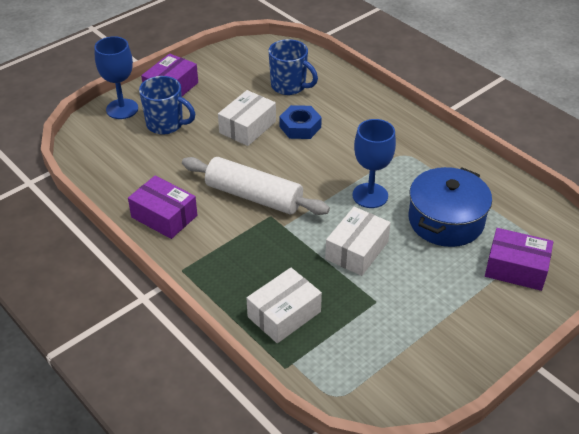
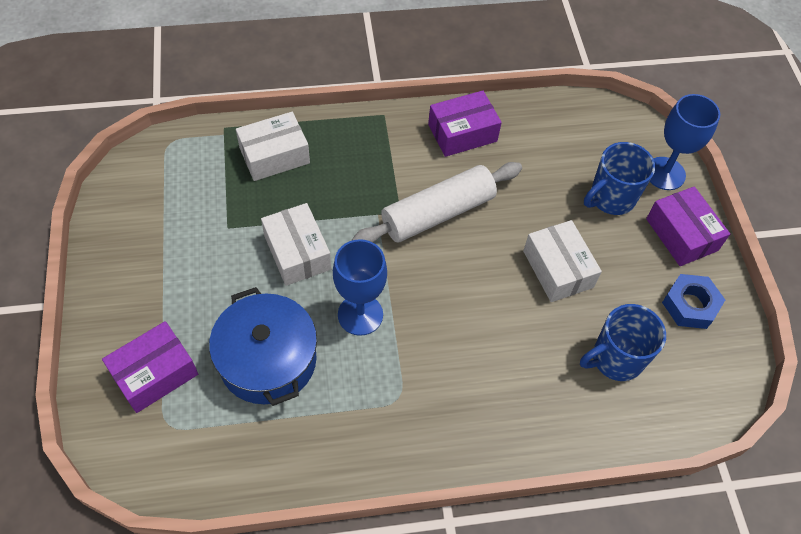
camera: 120 degrees right, 15 degrees up
(284, 314) = (274, 155): white box -> white box turned 75 degrees clockwise
(300, 127) = (524, 321): blue nut -> blue nut (690, 305)

